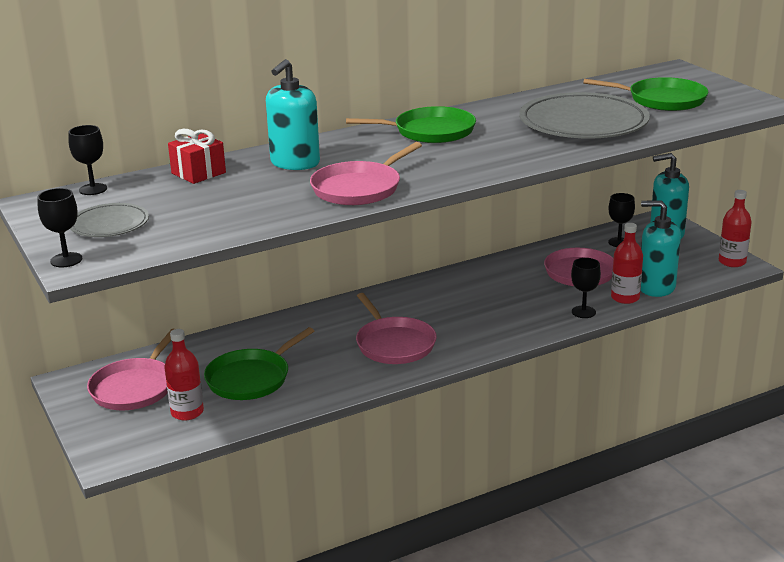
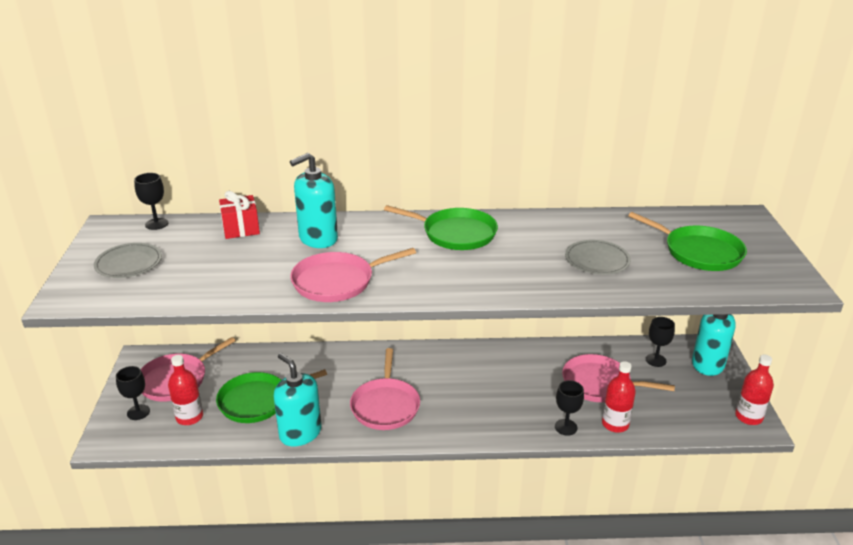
camera: 25 degrees right, 5 degrees up
(66, 260) = (64, 291): black goblet -> black goblet (138, 412)
(583, 123) = (597, 260): grey plate -> grey plate, size x0.52
(656, 287) = (653, 422): turquoise soap dispenser -> turquoise soap dispenser (300, 433)

